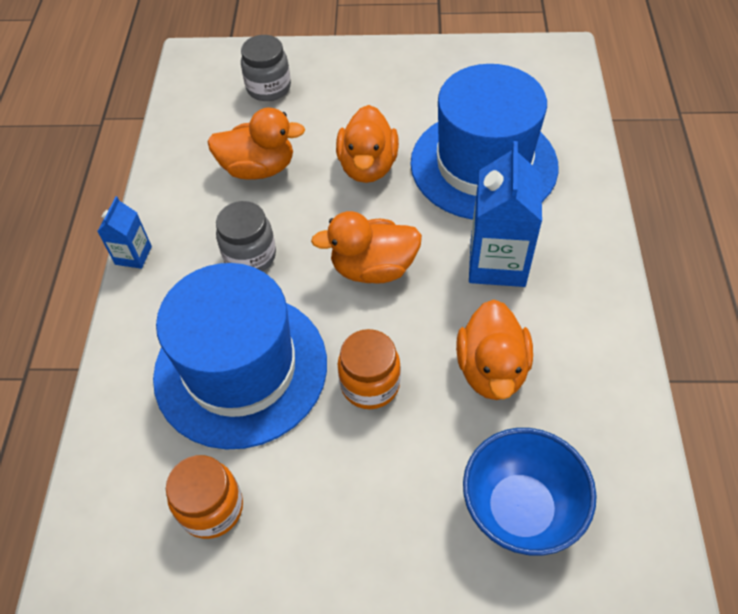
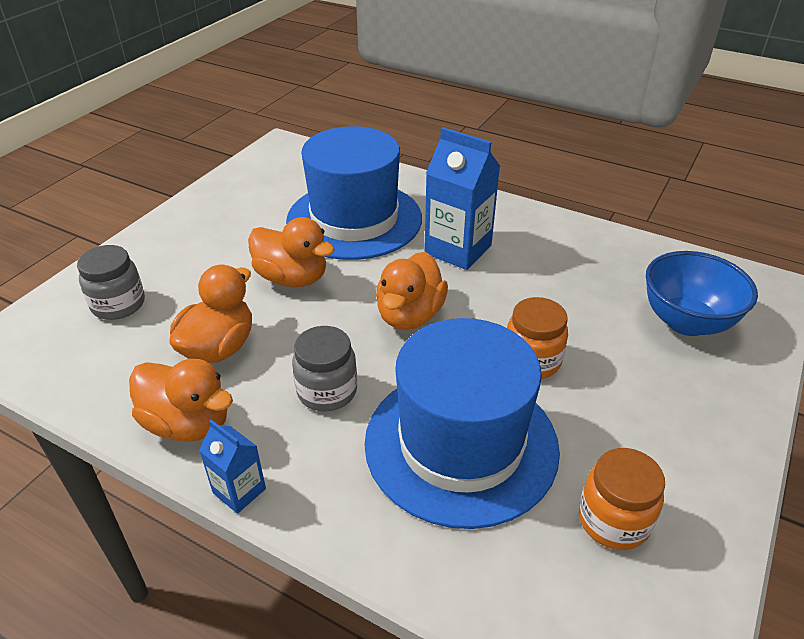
camera: 65 degrees left, 15 degrees down
(491, 369) = (556, 290): orange duck -> orange duck (188, 423)

